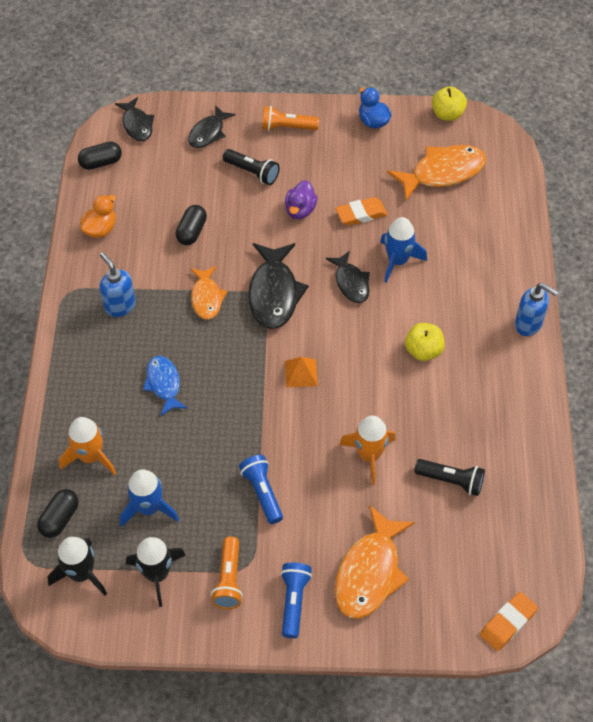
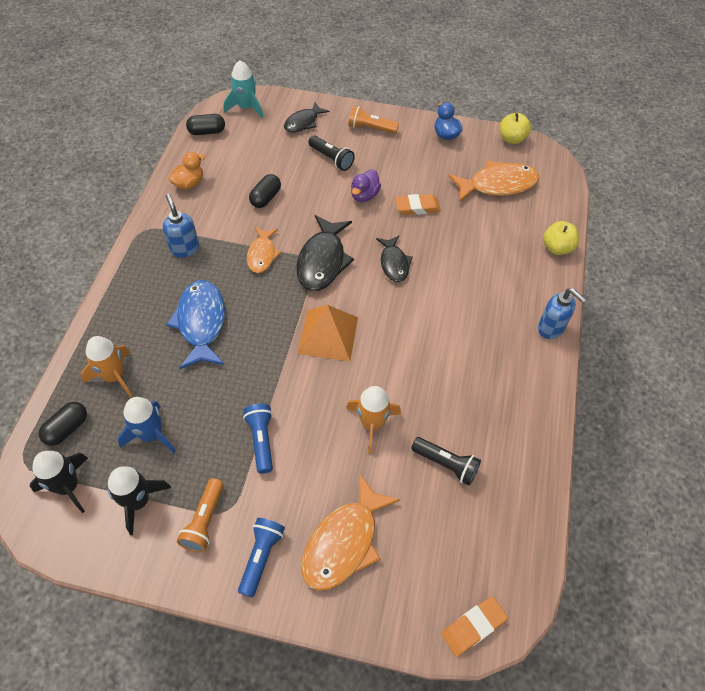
camera: 10 degrees right, 0 degrees up
(137, 125) = (246, 107): black fish -> turquoise rocket
(164, 384) = (201, 323): blue fish -> blue fish, size x1.63
(301, 373) = (328, 335): orange pyramid -> orange pyramid, size x1.80
(397, 261) = (440, 252): blue rocket -> none
(423, 351) = (446, 335): yellow apple -> yellow apple (557, 248)

